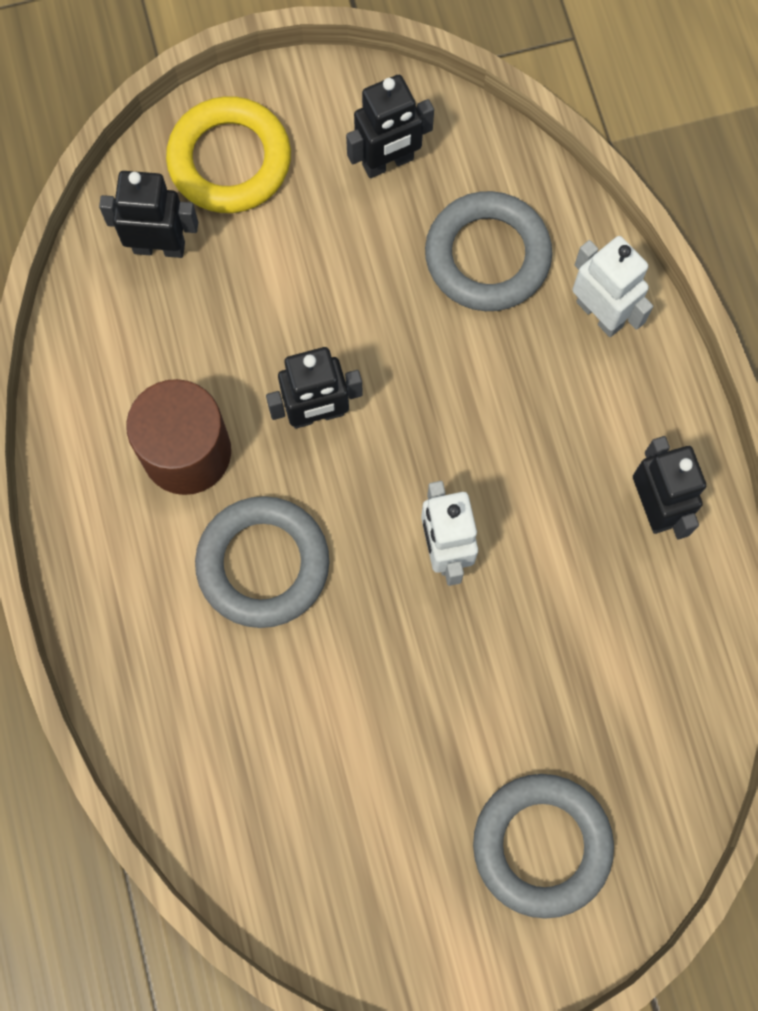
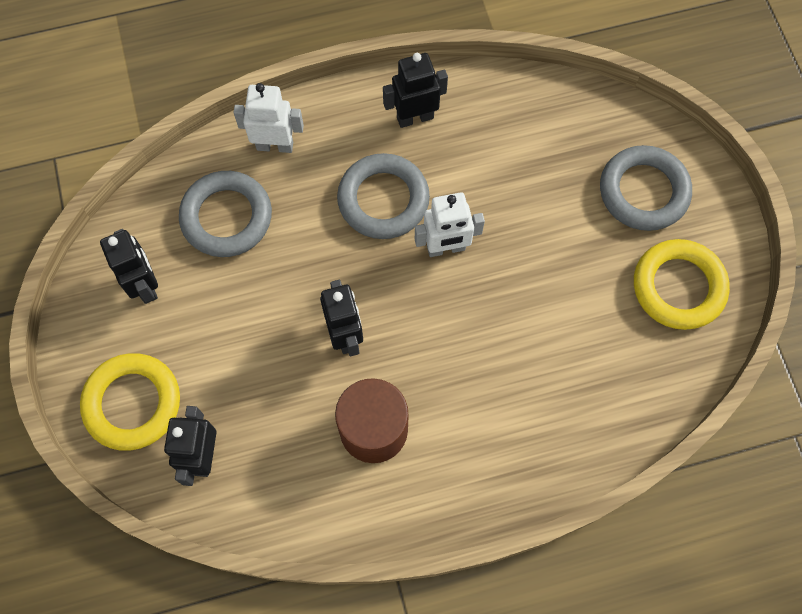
camera: 90 degrees left, 5 degrees down
(263, 564) = (459, 371): grey ring -> grey ring (383, 200)
(386, 885) = (678, 287): none -> yellow ring
(600, 314) = (275, 145): white robot -> white robot turned 45 degrees clockwise

